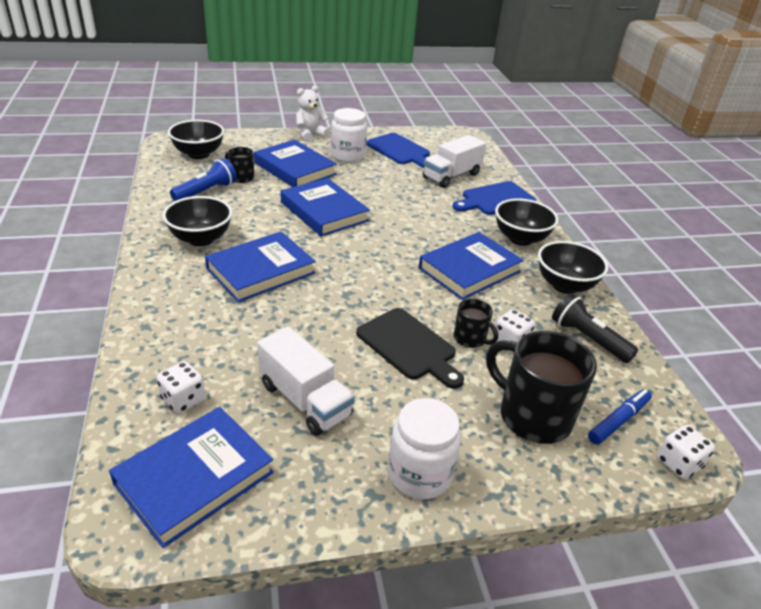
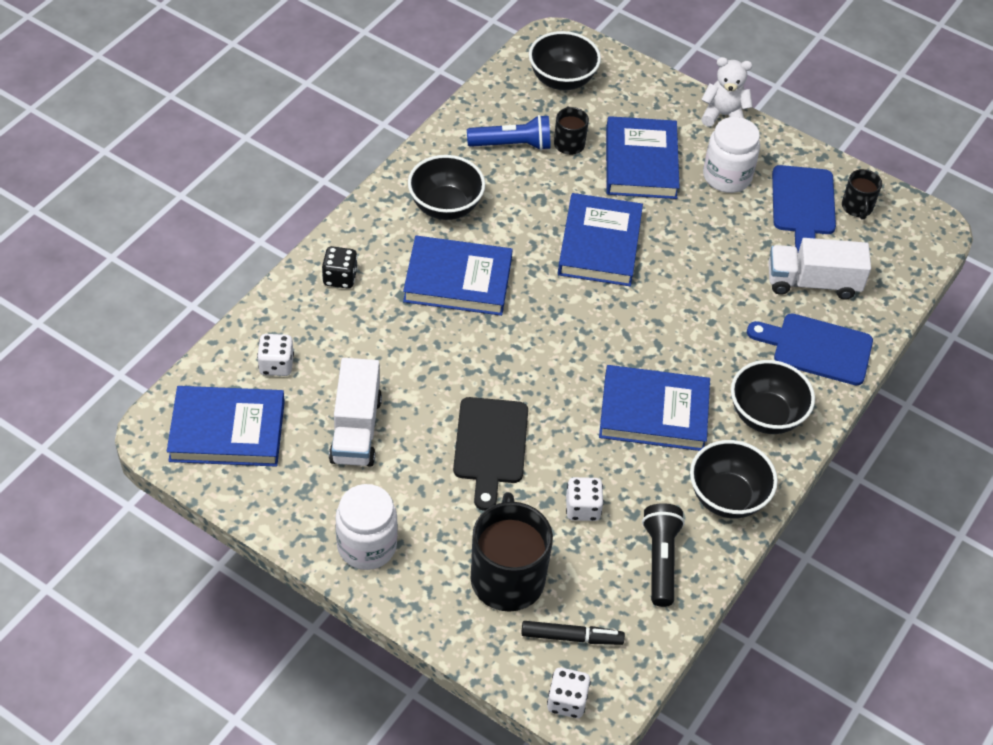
camera: 45 degrees right, 15 degrees up
(169, 314) = (340, 277): none -> black dice
(470, 339) = (552, 478): black mug -> black mug (857, 207)
(618, 421) = (571, 637): blue marker -> black marker

